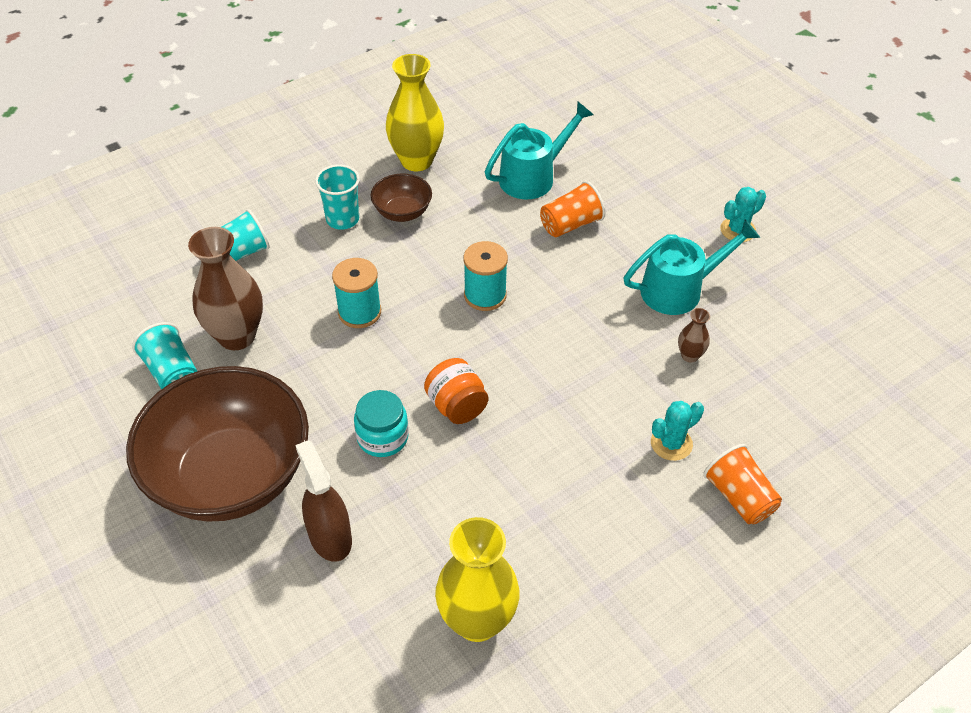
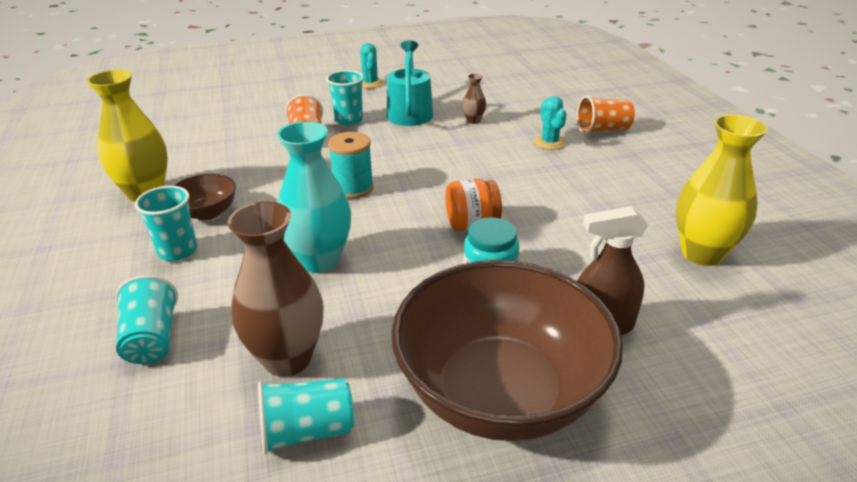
camera: 70 degrees left, 15 degrees down
(359, 312) = (320, 260): turquoise spool -> turquoise vase
(533, 177) = (236, 142): turquoise watering can -> none
(628, 243) = (348, 120): none -> turquoise cup

